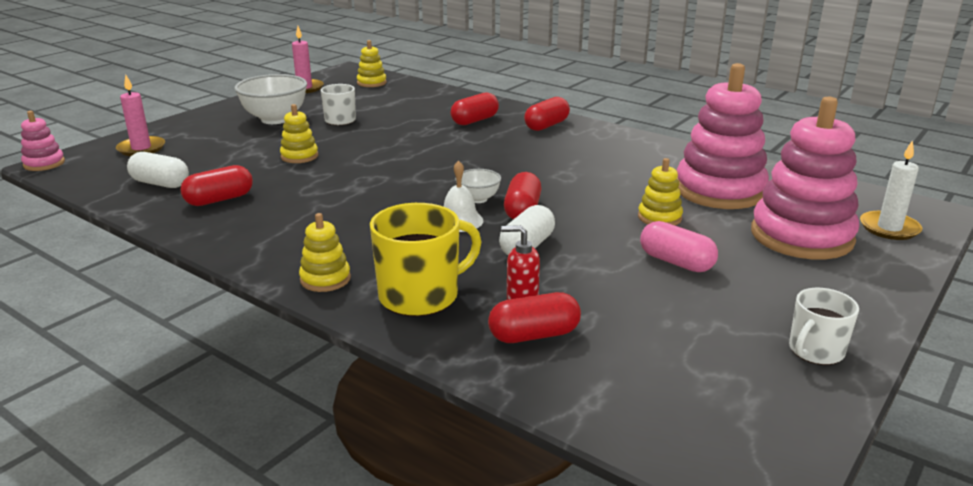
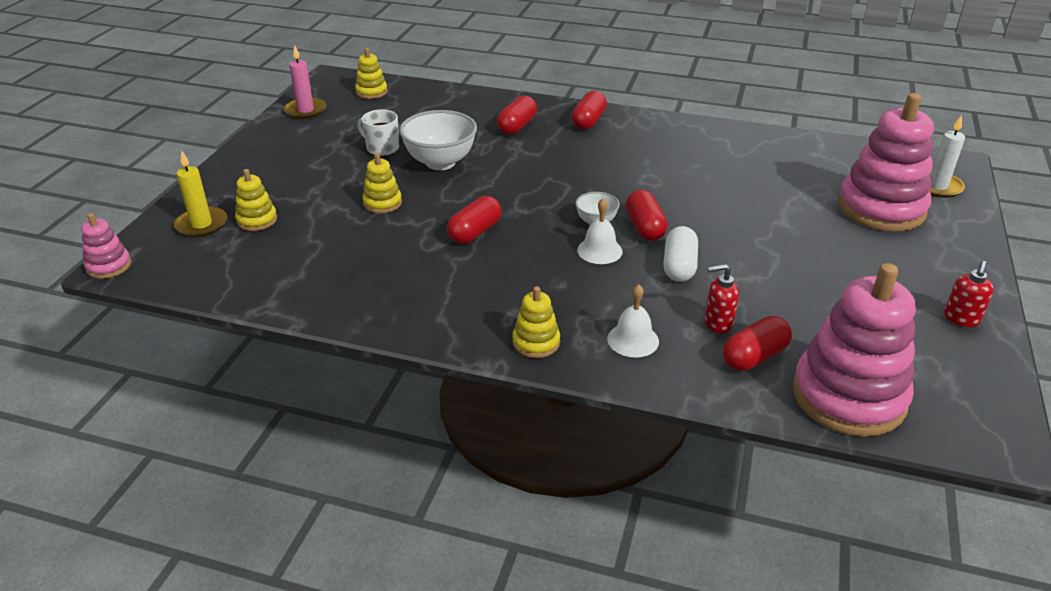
camera: 20 degrees left, 10 degrees up
(141, 148) = (201, 224): pink candle -> yellow candle
(160, 183) = (269, 266): white capsule -> none
(219, 200) = (350, 273): red capsule -> red capsule (475, 232)
(275, 119) = (313, 159): white bowl -> white bowl (440, 162)
(420, 295) = (633, 340): yellow mug -> white bell
(659, 217) = (762, 211): yellow stacking toy -> yellow stacking toy (257, 220)
(676, 262) = (807, 256): pink capsule -> none
(719, 191) = (788, 172): pink stacking toy -> pink stacking toy (848, 396)
(815, 351) = (961, 319): white mug -> red soap dispenser

